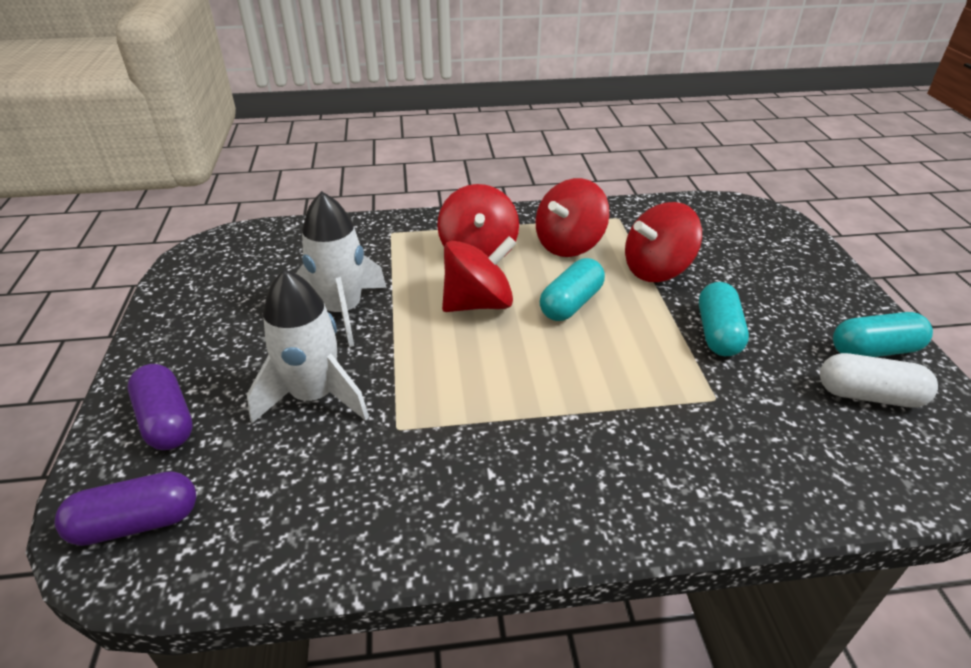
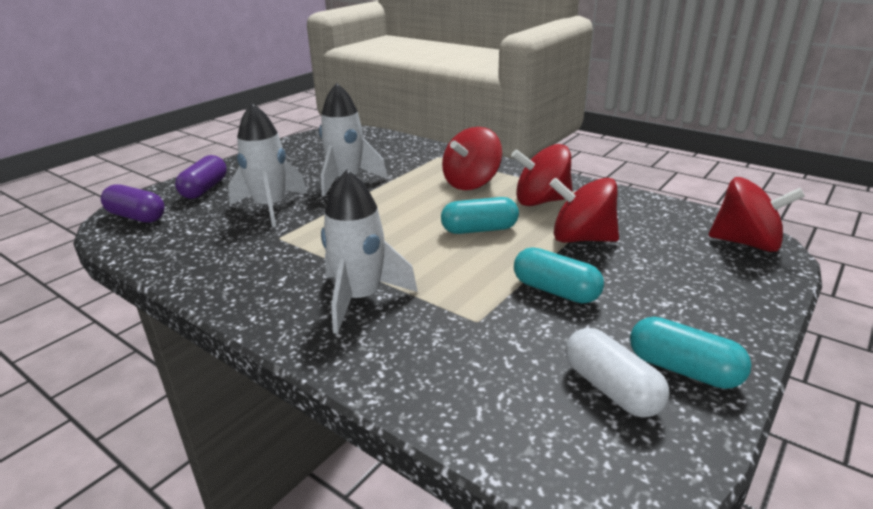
camera: 45 degrees right, 10 degrees down
(478, 303) = (422, 206): red spinning top -> red spinning top (746, 243)
(601, 443) = (360, 298): none -> white rocket
(718, 333) = (556, 291): turquoise capsule -> turquoise capsule turned 75 degrees clockwise

